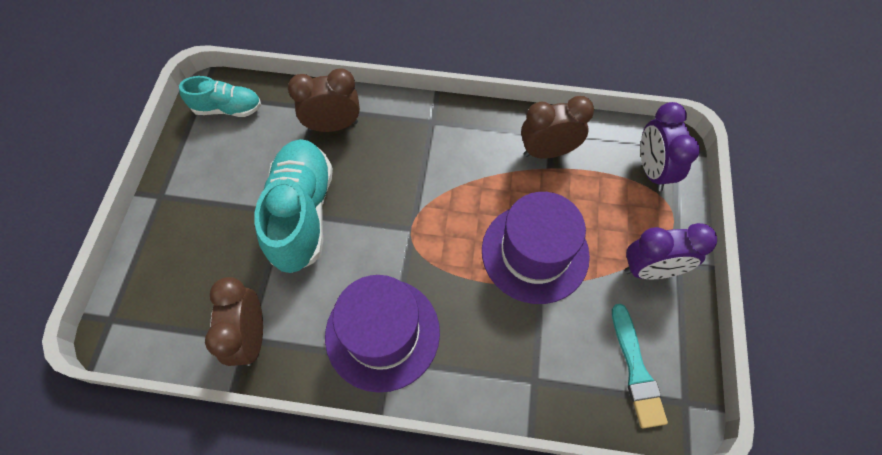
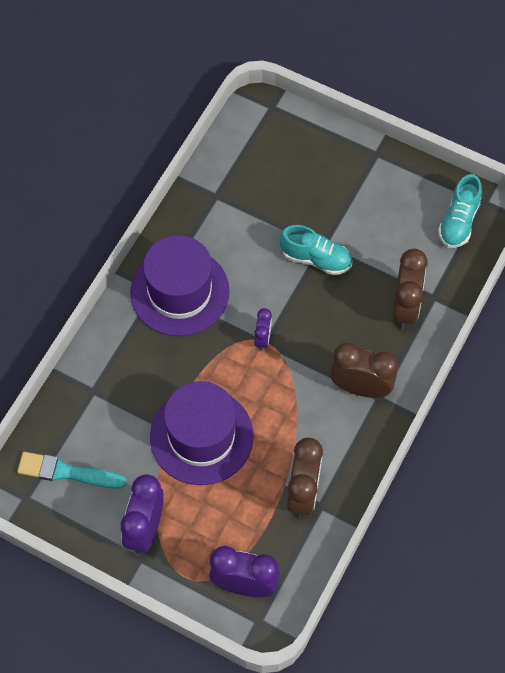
camera: 110 degrees right, 0 degrees up
(251, 336) = (217, 199): brown clock -> brown clock (361, 387)
(302, 213) = (316, 259): turquoise shoe -> turquoise shoe, size x0.56
(408, 233) = (262, 338): none -> purple clock

